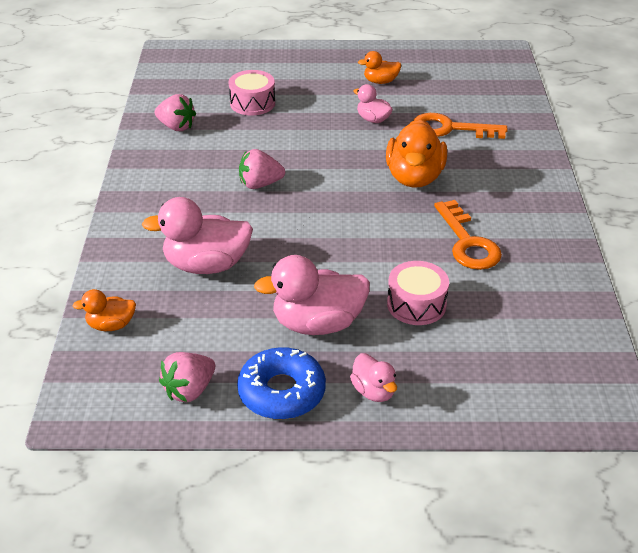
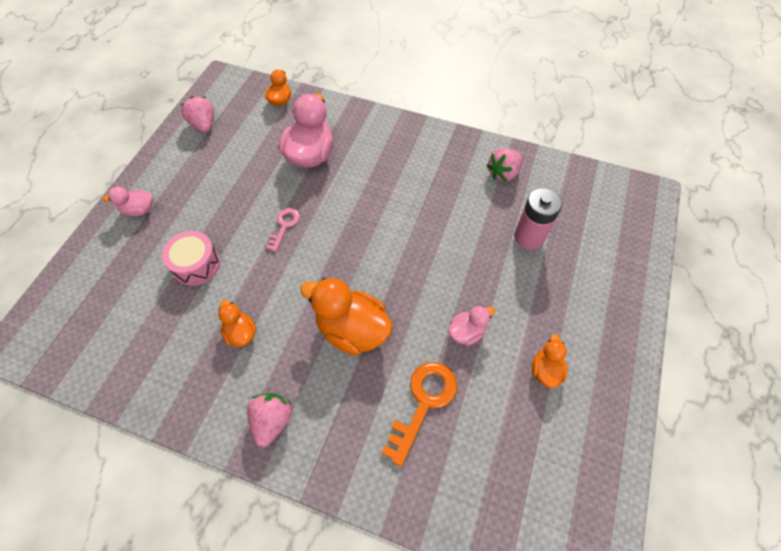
camera: 110 degrees right, 20 degrees up
(252, 103) = (529, 237): pink drum -> pink battery
(260, 184) = (393, 209): pink strawberry -> pink strawberry (272, 421)
(281, 392) = (172, 165): blue donut -> none
(317, 323) = (216, 199): pink duck -> none
(324, 254) = (284, 226): none -> pink key
(468, 243) = (241, 333): orange key -> orange duck

